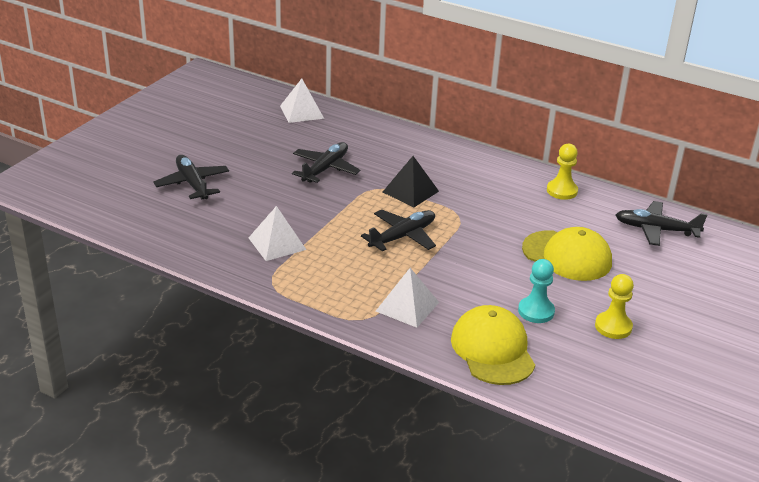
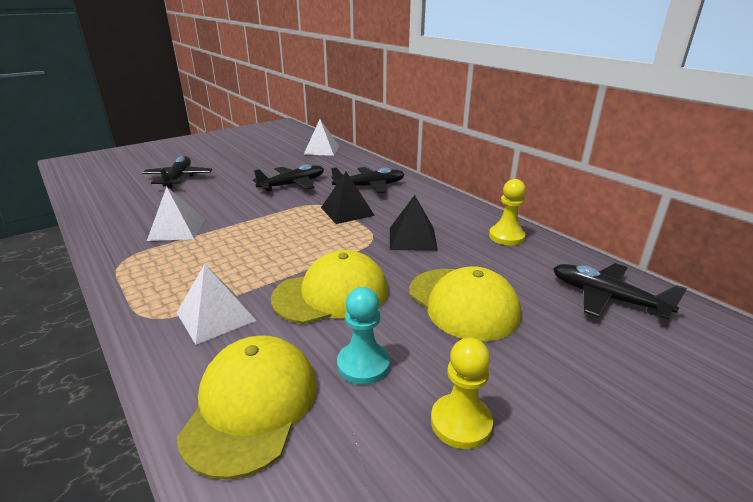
camera: 25 degrees right, 5 degrees down
(402, 237) = (296, 246): black plane -> black plane (369, 186)
(472, 271) = (331, 294): none -> yellow cap
(490, 209) = (412, 238): none -> black pyramid

